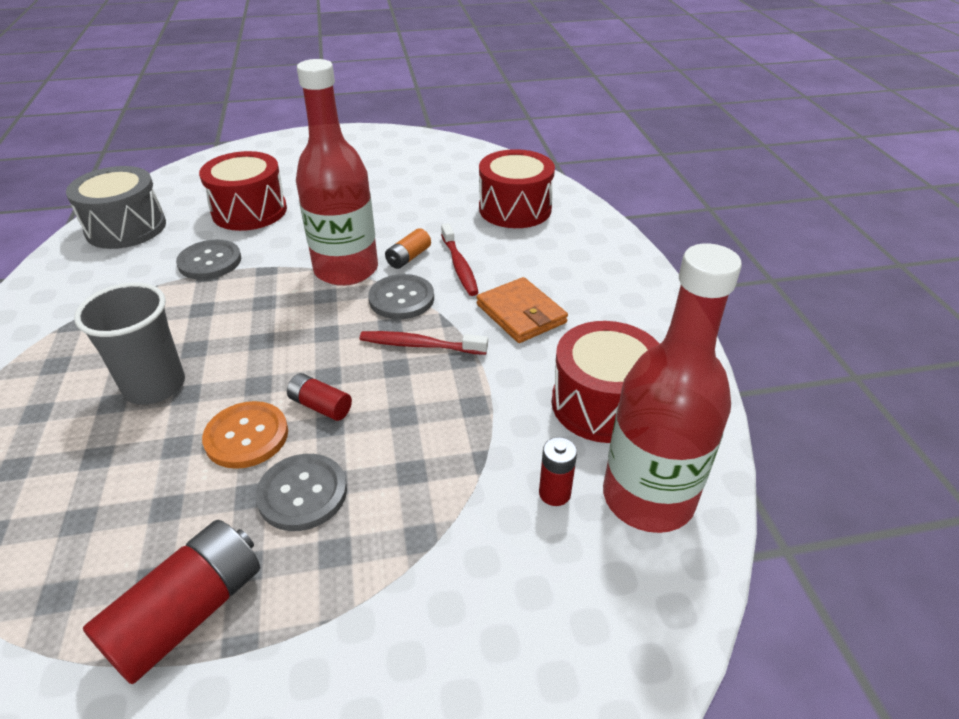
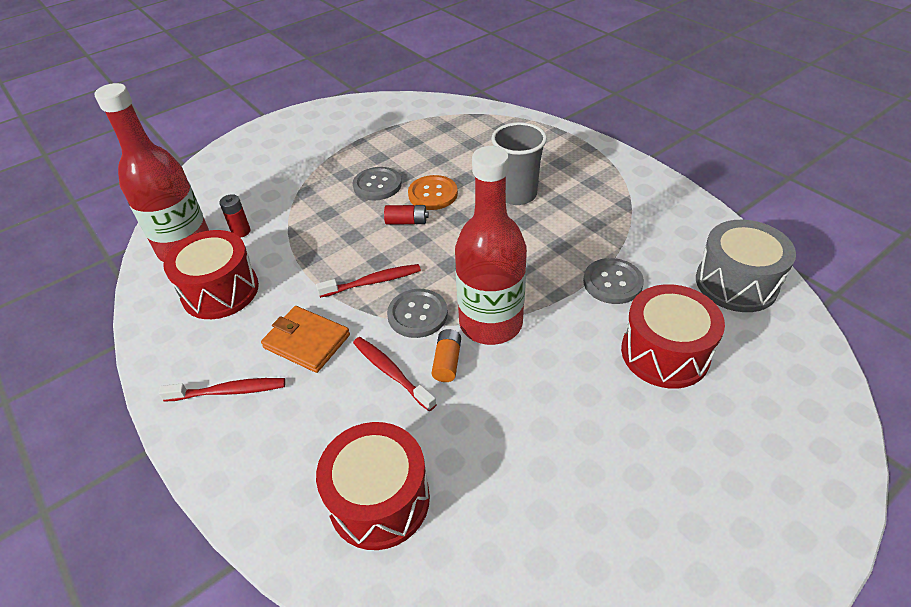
camera: 155 degrees right, 5 degrees up
(188, 613) = (387, 140): red battery -> none
(609, 299) = (229, 391): none -> red toothbrush

